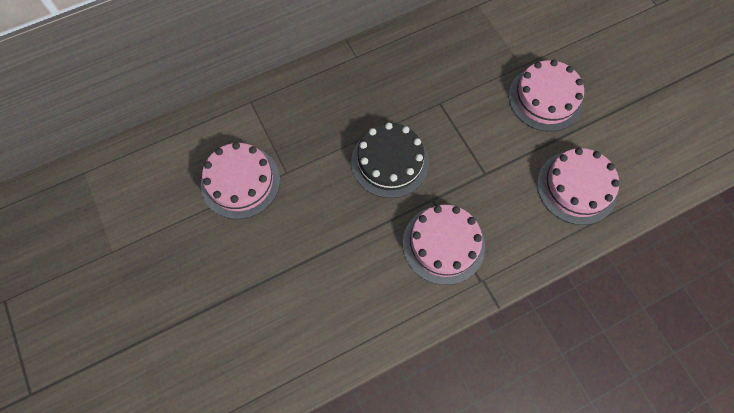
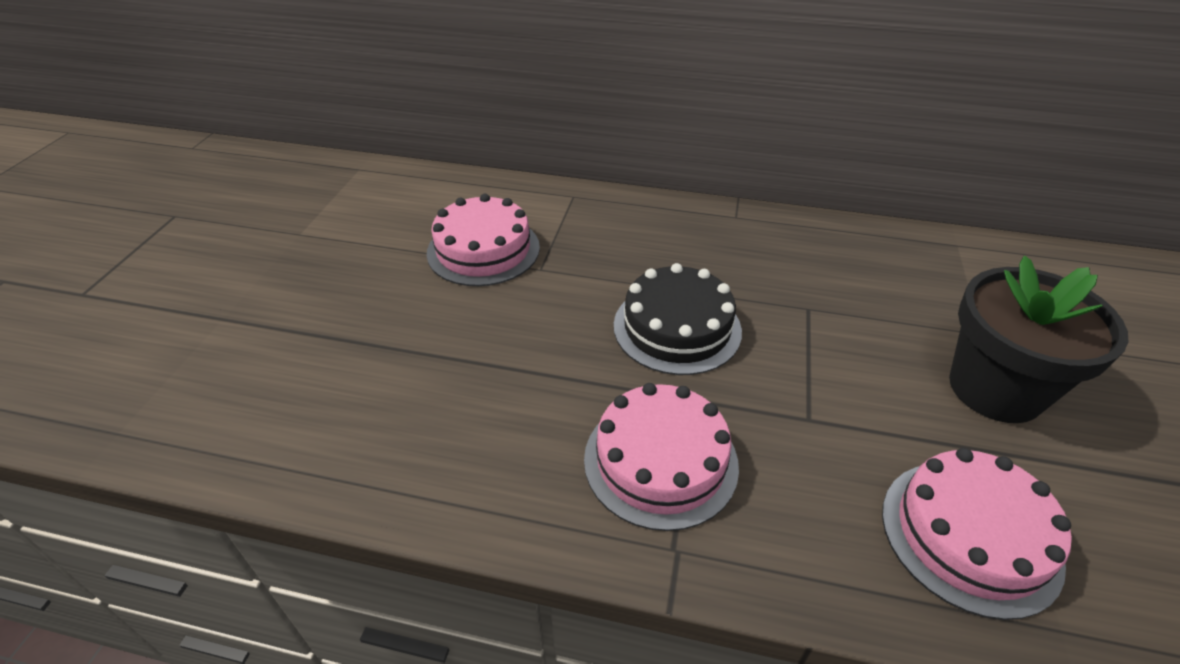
camera: 40 degrees right, 25 degrees down
(545, 98) = (995, 389): pink cake -> black flower pot

